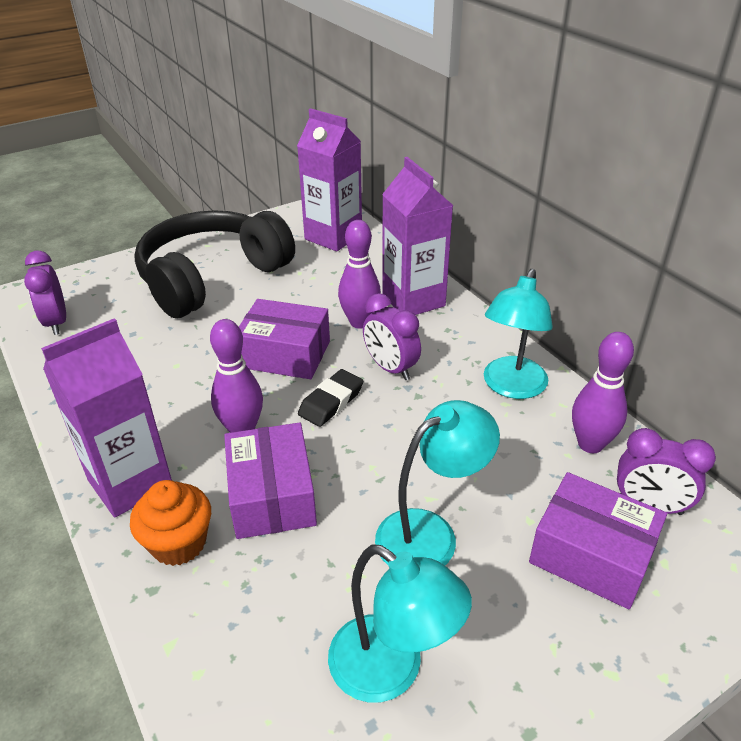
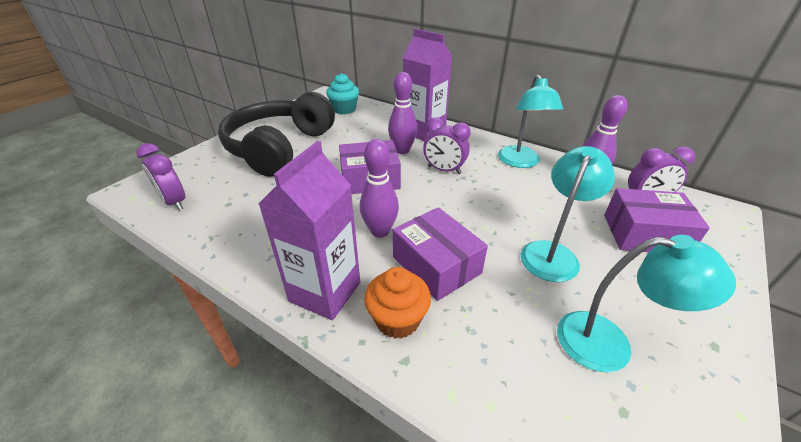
camera: 25 degrees left, 0 degrees up
(331, 402) = (424, 198): black eraser -> none
(333, 237) = (344, 109): purple carton -> turquoise cupcake

